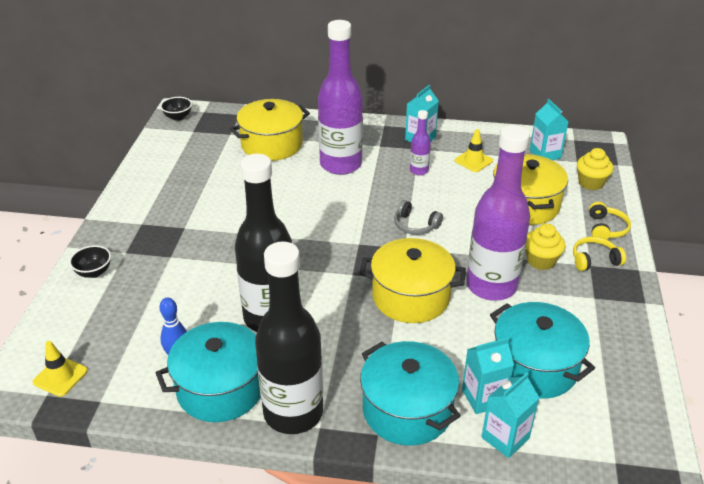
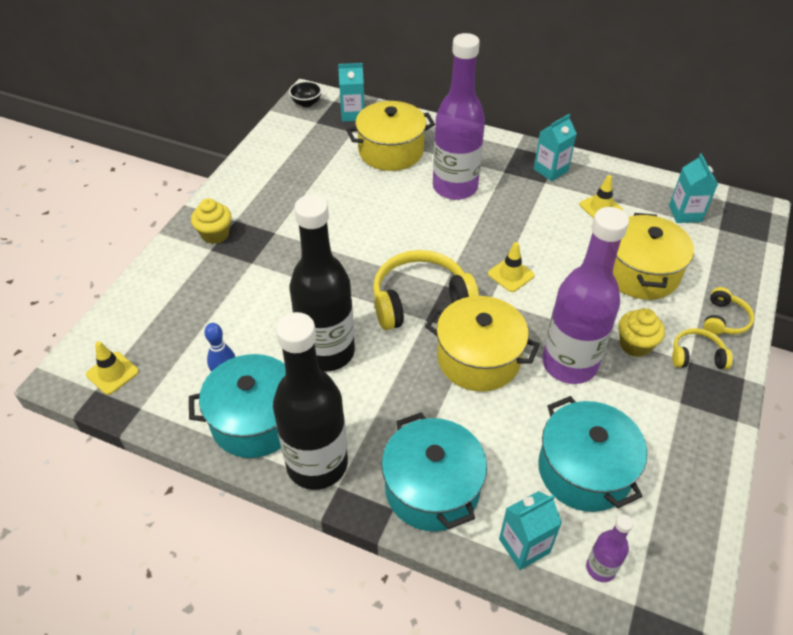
camera: 15 degrees right, 10 degrees up
(94, 272) = (175, 266): black bowl -> none
(342, 260) = (420, 300): none -> yellow headphones
(415, 225) = (511, 275): grey headphones -> yellow traffic cone
(419, 171) = (536, 209): purple bottle -> purple bottle (600, 568)
(483, 397) = (516, 493): turquoise carton -> turquoise carton (353, 114)
(590, 183) = (726, 259): yellow cupcake -> yellow cupcake (215, 234)

